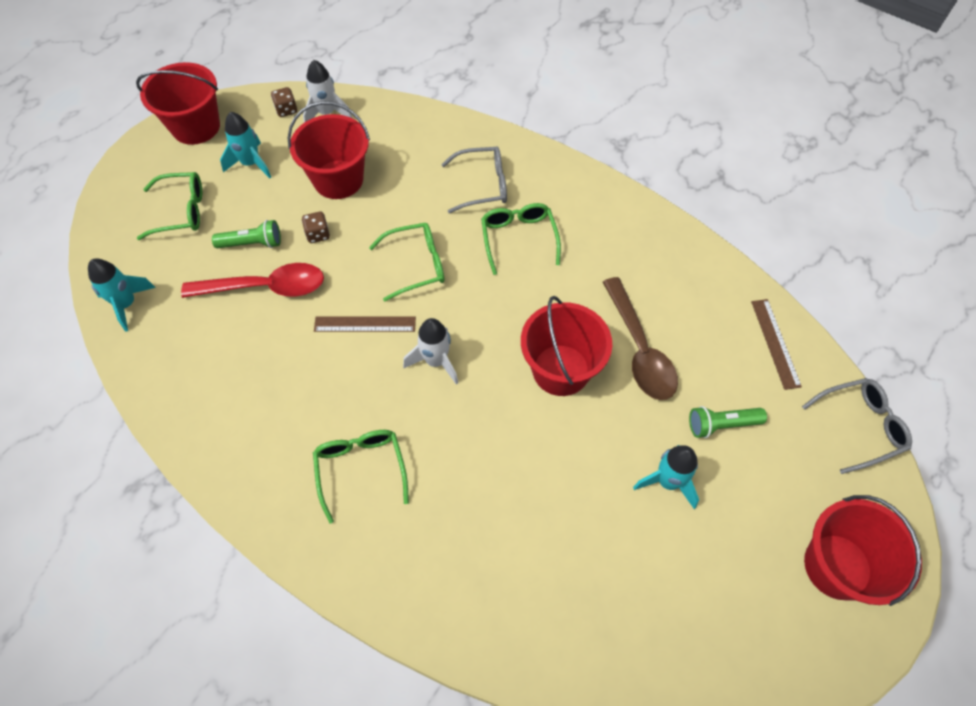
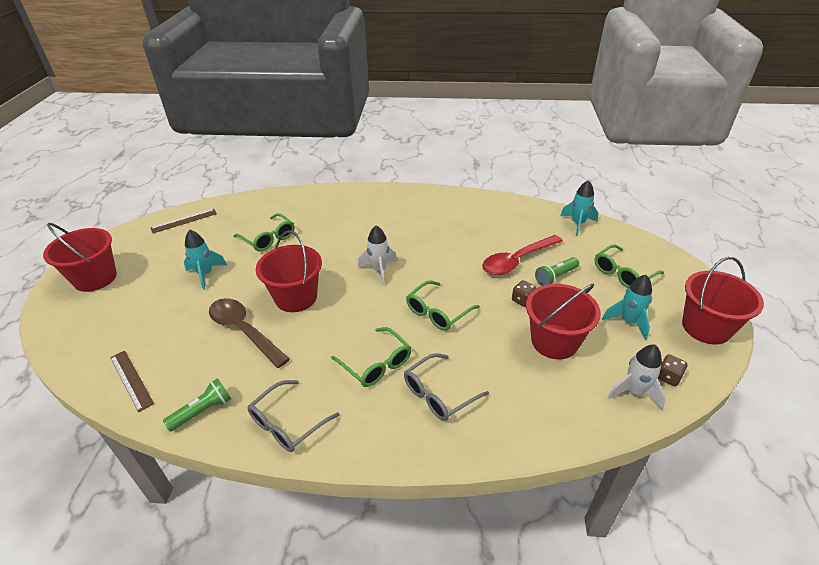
camera: 150 degrees right, 20 degrees down
(361, 469) = (381, 218): green glasses -> green glasses (268, 238)
(365, 324) = (438, 269): brown ruler -> brown ruler (184, 221)
(721, 425) = (173, 312): green flashlight -> green flashlight (203, 411)
(860, 426) = (64, 351): grey glasses -> grey glasses (287, 423)

